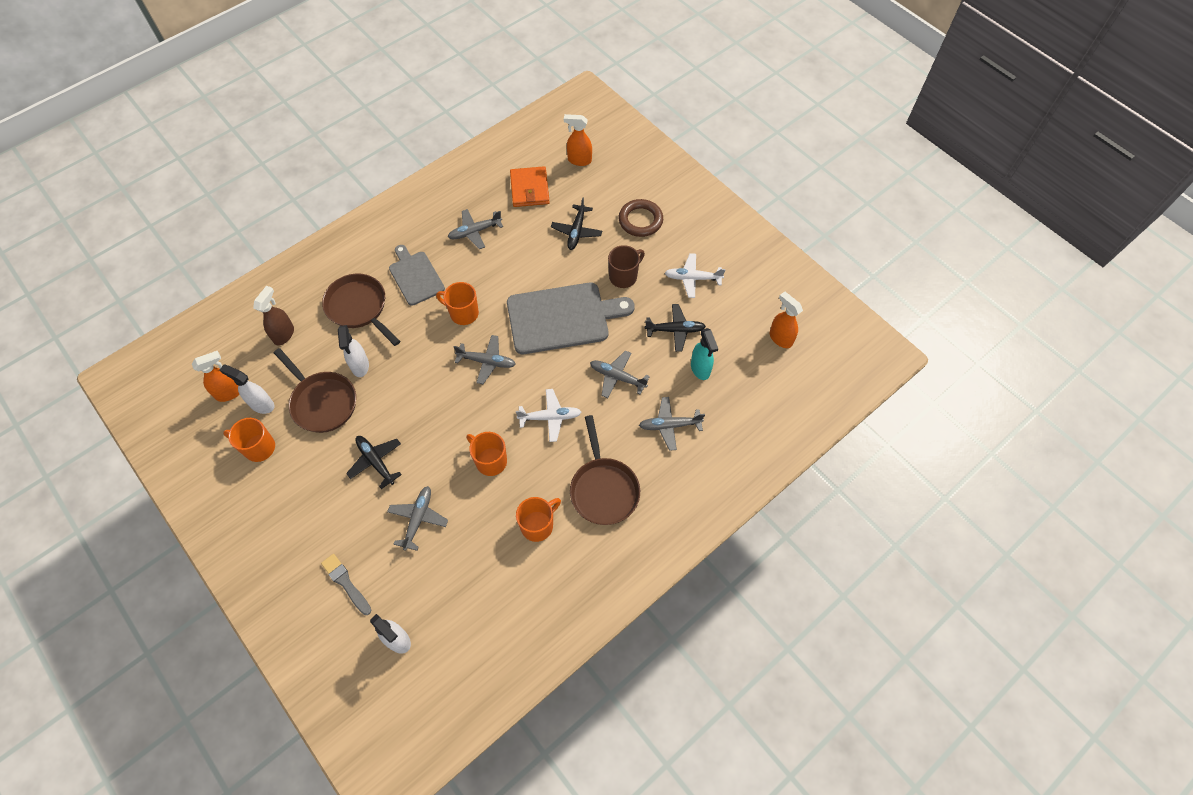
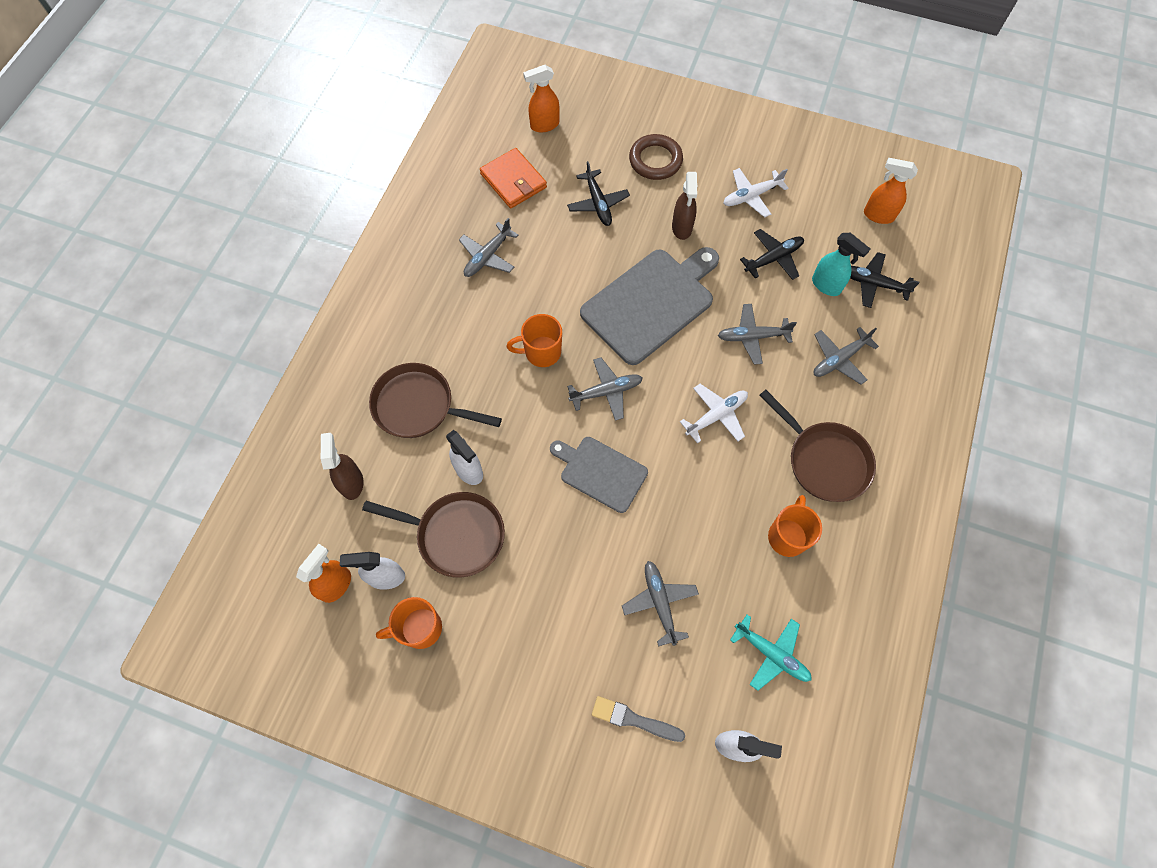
camera: 30 degrees left, 5 degrees up
(376, 462) = (567, 567): black plane -> black plane (873, 283)
(415, 276) = (457, 338): grey cutting board -> grey cutting board (600, 472)
(467, 596) = (771, 654): none -> turquoise plane
(490, 461) = (689, 496): orange mug -> none
(624, 276) = (682, 228): brown mug -> brown spray bottle

